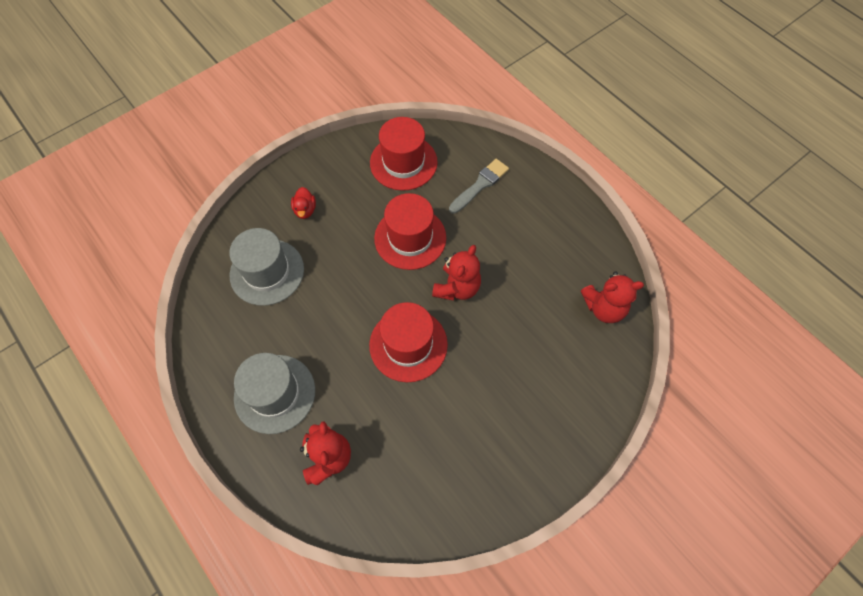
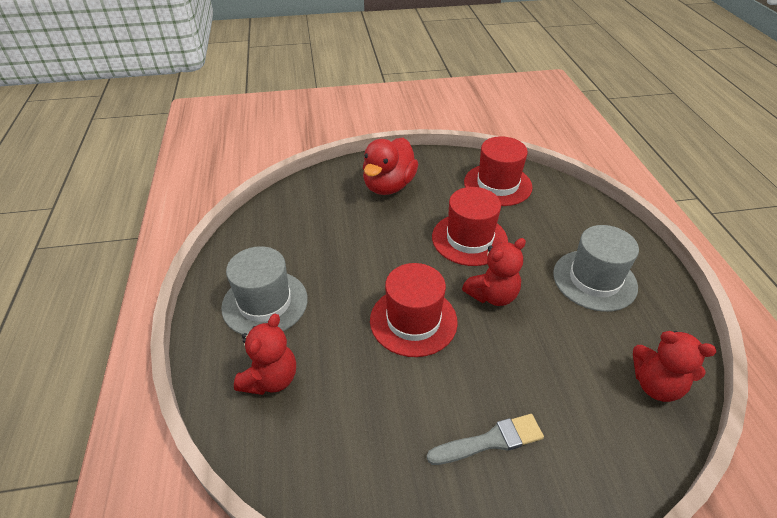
camera: 30 degrees right, 20 degrees down
(267, 272) = (326, 214): grey hat -> grey hat (594, 280)
(305, 210) = (388, 186): red duck -> red duck, size x2.20
(480, 185) = (564, 225): grey brush -> grey brush (490, 441)

